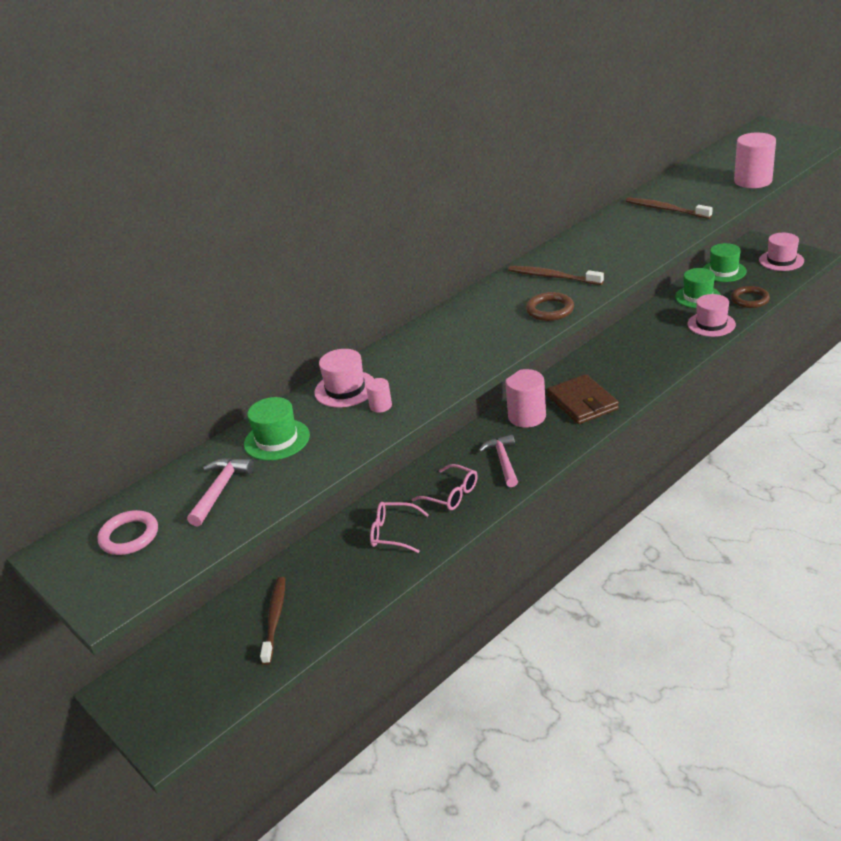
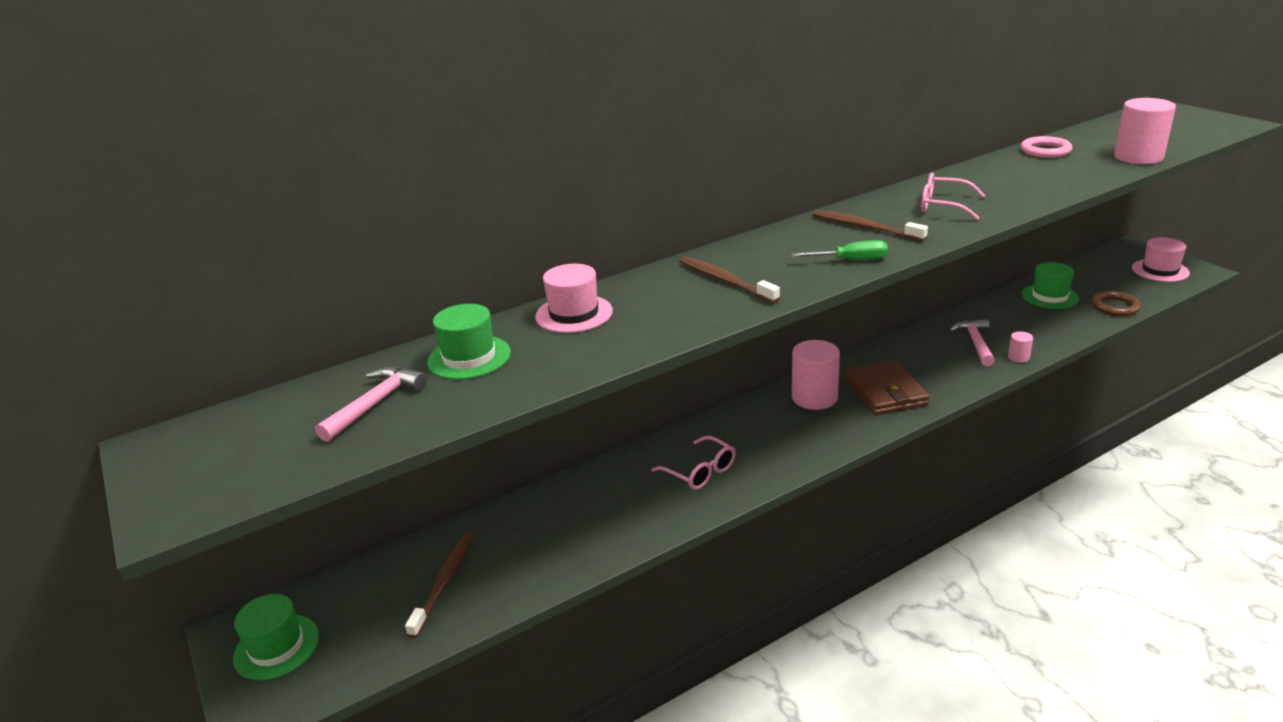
camera: 10 degrees right, 5 degrees down
(129, 536) = (244, 440): pink ring -> pink ring (1045, 151)
(380, 406) = (607, 337): pink cylinder -> pink cylinder (1018, 357)
(393, 533) = (618, 505): pink glasses -> pink glasses (944, 206)
(503, 461) = (773, 443): pink hammer -> pink hammer (975, 343)
(550, 310) = (851, 260): brown ring -> green screwdriver
(665, 209) = (1021, 175): brown toothbrush -> brown toothbrush (724, 280)
(711, 324) = (1062, 327): pink hat -> none
(723, 271) = (1086, 274): green hat -> green hat (276, 647)

